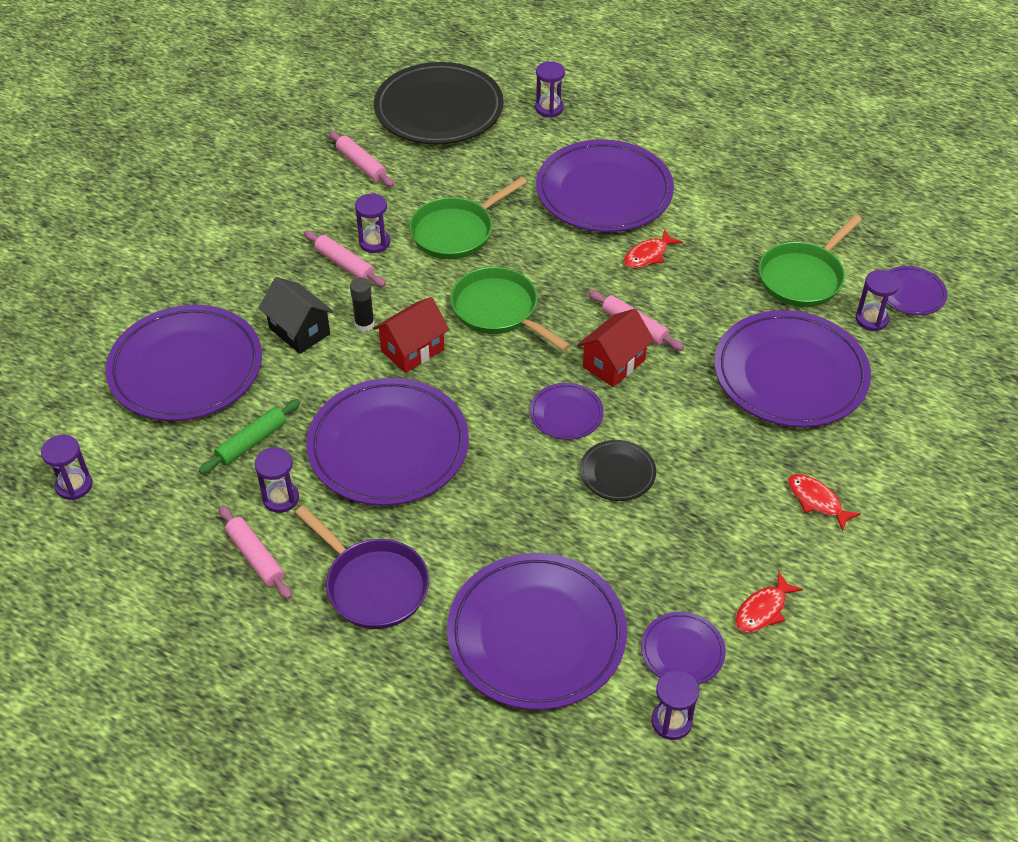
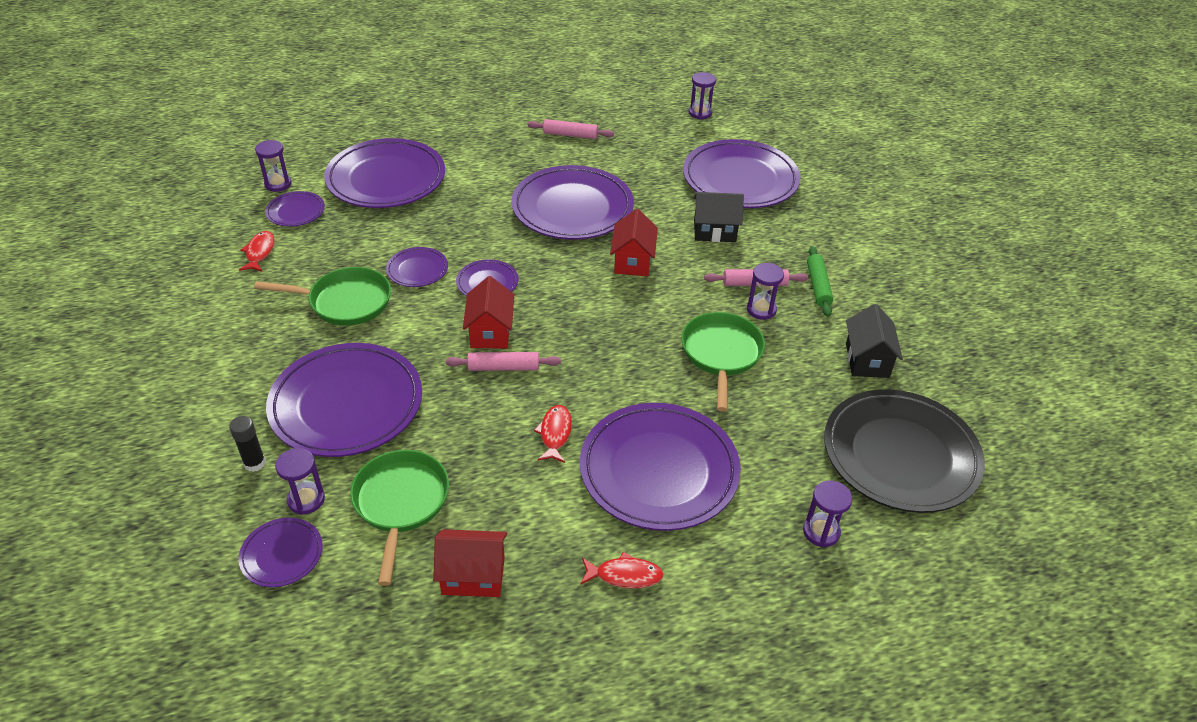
camera: 135 degrees right, 5 degrees down
(252, 442) = (648, 171): green rolling pin -> green rolling pin (818, 286)
(281, 498) = (595, 159): purple hourglass -> none
(361, 165) = (867, 360): pink rolling pin -> black house
(364, 324) = (684, 257): black glue stick -> black glue stick (254, 463)
(372, 585) = (497, 154): purple pan -> none
(499, 311) = (612, 318): green pan -> green pan (345, 302)
(617, 473) = (417, 270): black plate -> purple plate
(789, 209) = (473, 576): none -> red house
(816, 501) = (263, 327): red fish -> red fish (624, 575)

